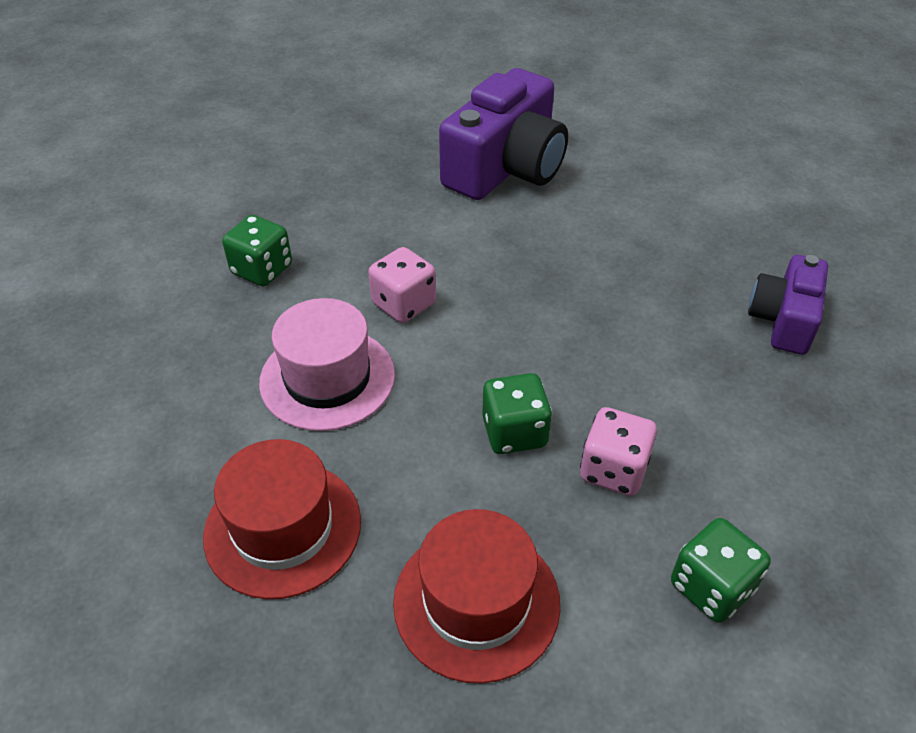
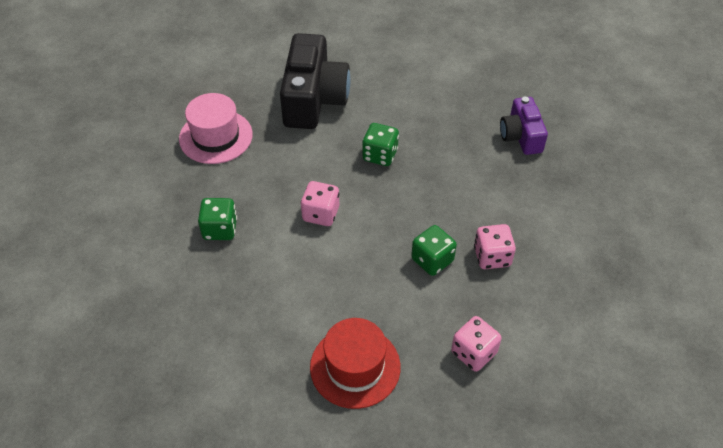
camera: 30 degrees left, 5 degrees up
(327, 378) = (313, 277): pink hat -> pink hat (216, 137)
(476, 602) = (473, 353): red hat -> pink dice
(506, 168) = (314, 99): purple camera -> black camera
(711, 587) = (569, 292): green dice -> green dice (380, 155)

